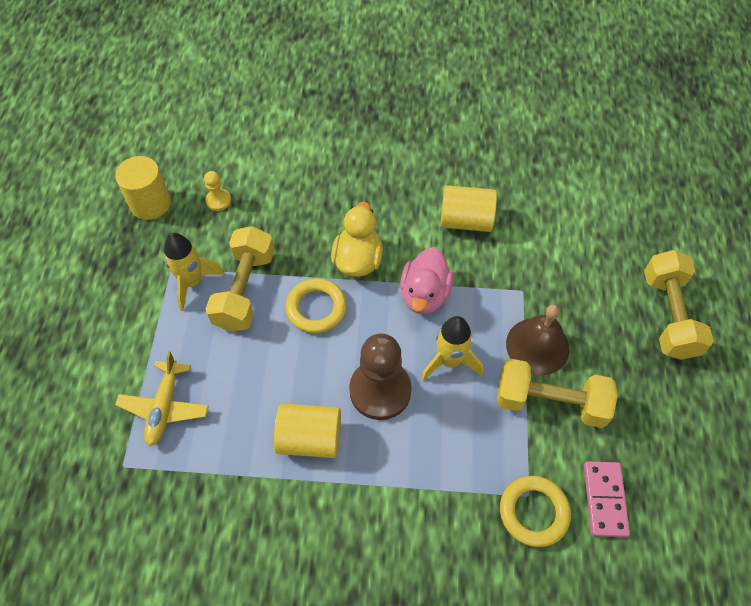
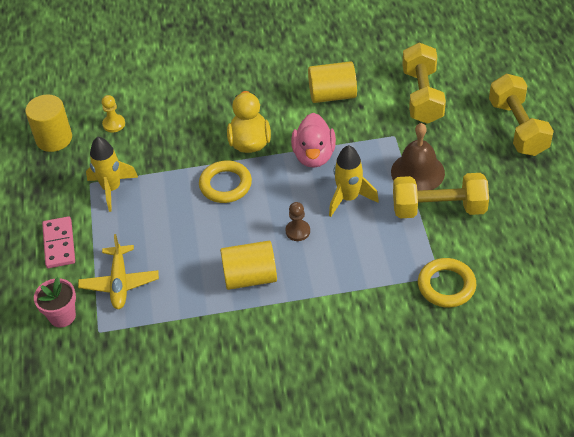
camera: 10 degrees left, 10 degrees down
(90, 434) = (62, 316): none -> pink flower pot
(245, 290) = (159, 185): yellow dumbbell -> yellow dumbbell (422, 96)
(380, 390) = (297, 231): brown pawn -> brown pawn, size x0.47
(605, 499) = (500, 264): pink domino -> pink domino (59, 244)

